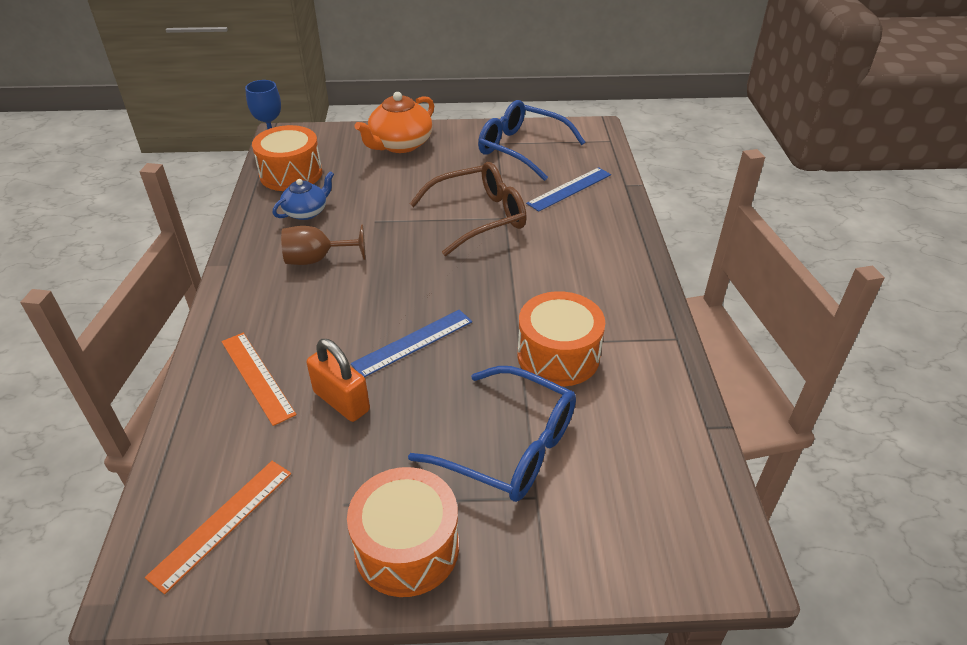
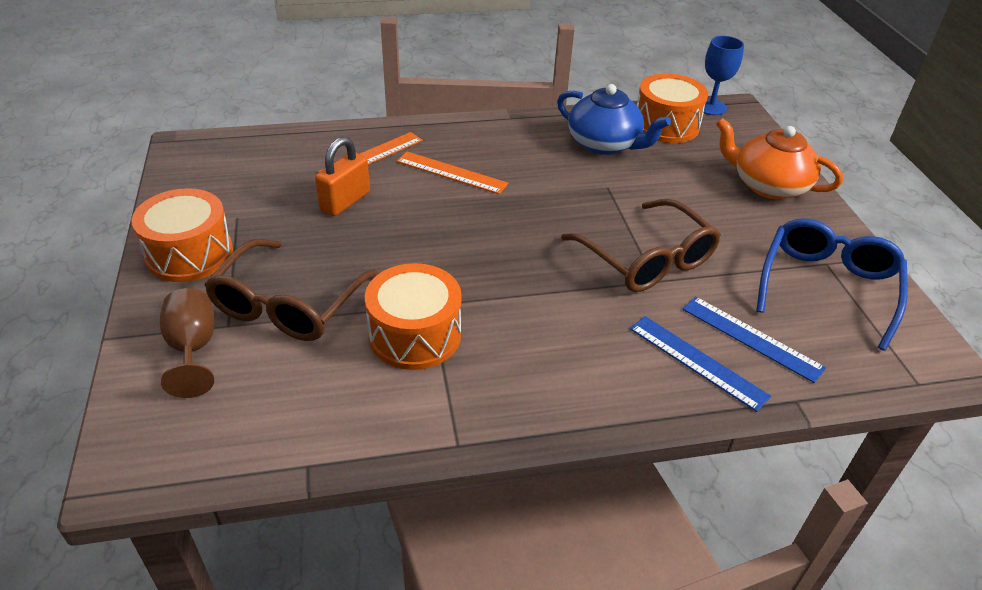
camera: 80 degrees right, 0 degrees up
(222, 523) = (228, 167): orange ruler -> orange ruler (451, 172)
(306, 212) = (604, 144): blue teapot -> blue teapot, size x1.61
(316, 259) = (531, 161): brown goblet -> brown goblet (193, 349)
(413, 342) = (422, 232): blue ruler -> blue ruler (697, 362)
(509, 447) = (288, 305): blue glasses -> brown glasses

